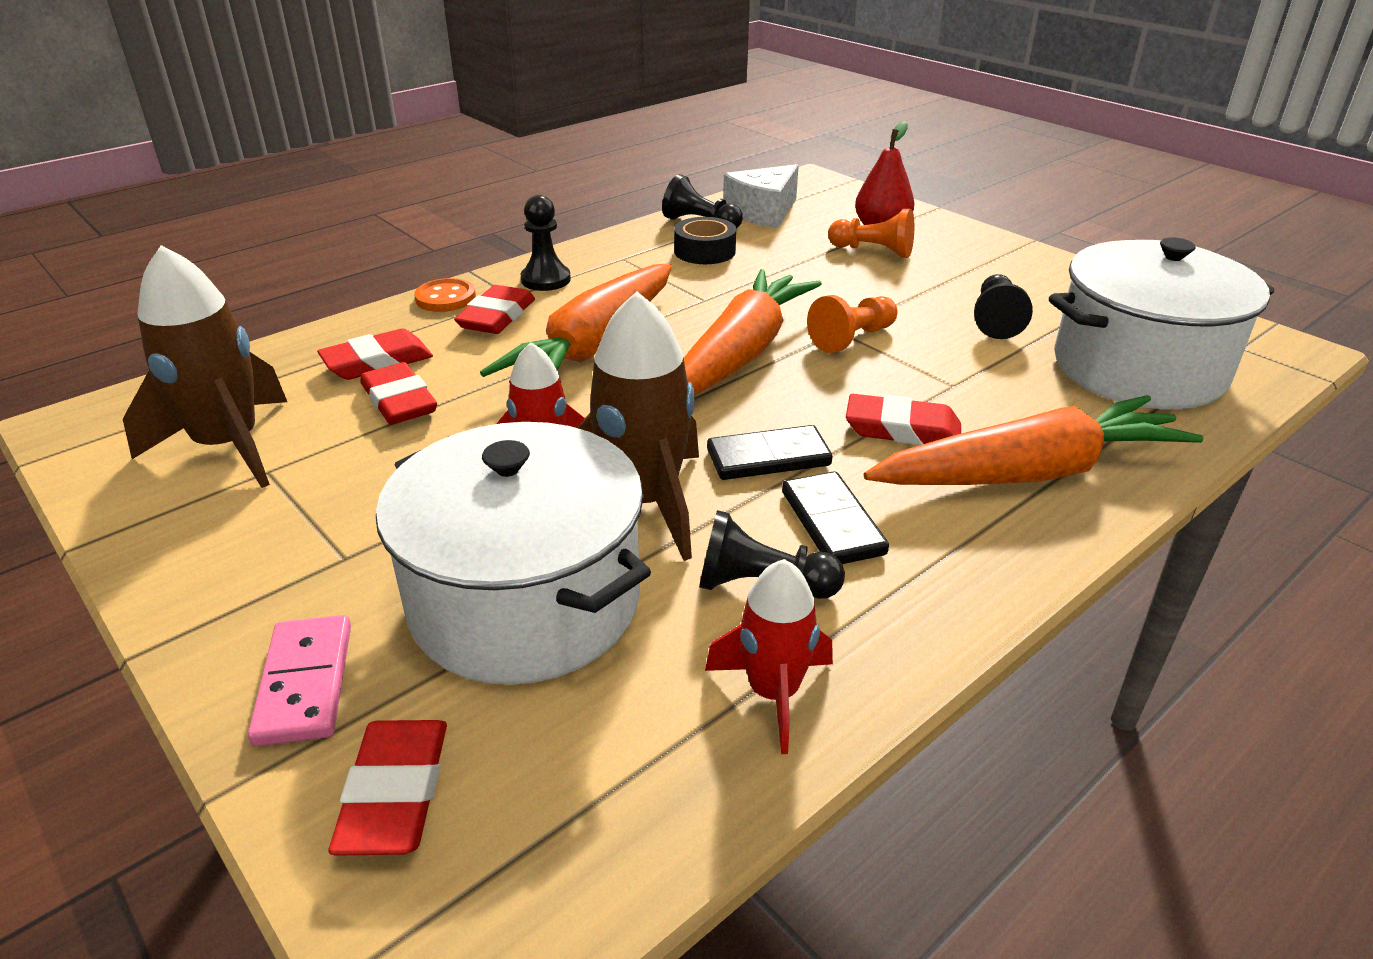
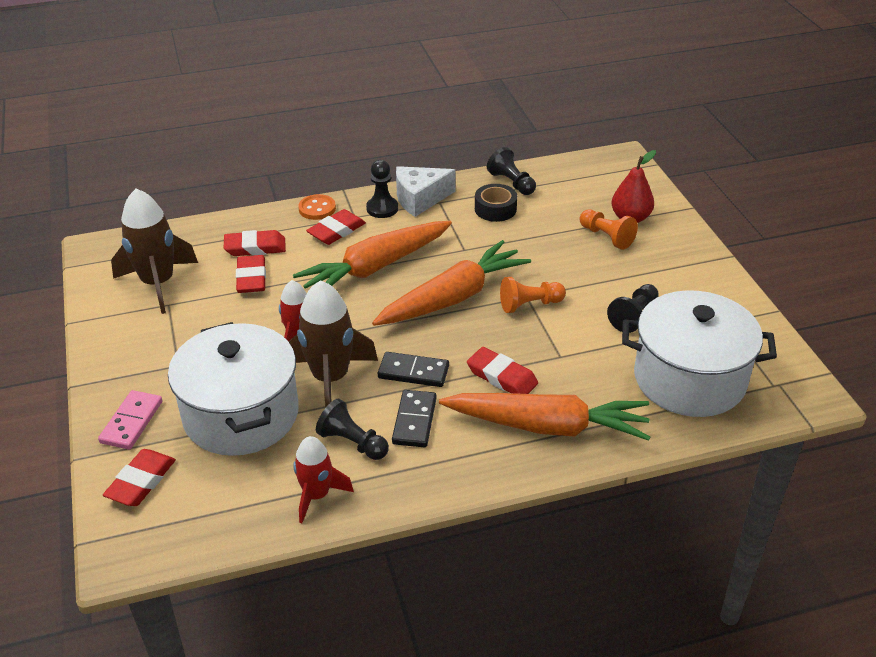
camera: 25 degrees right, 5 degrees up
(763, 212) = (561, 183): white cheese -> white cheese (420, 199)

